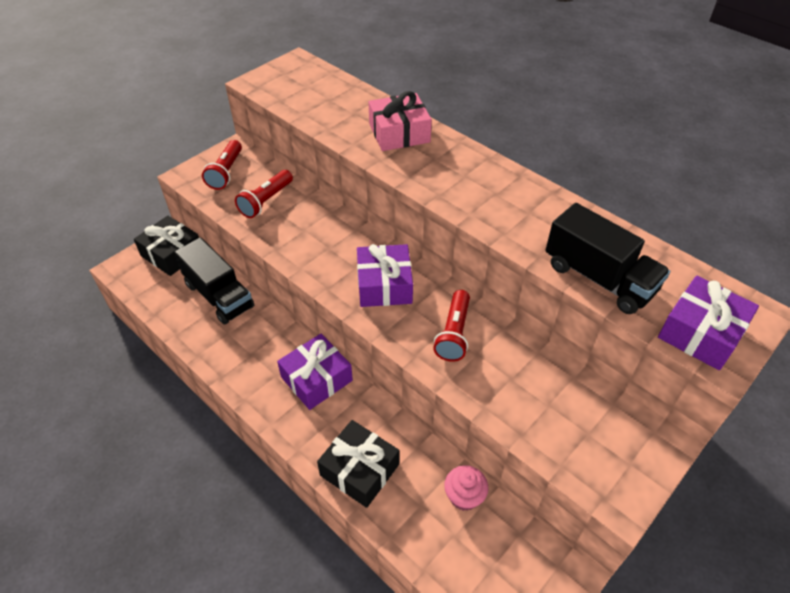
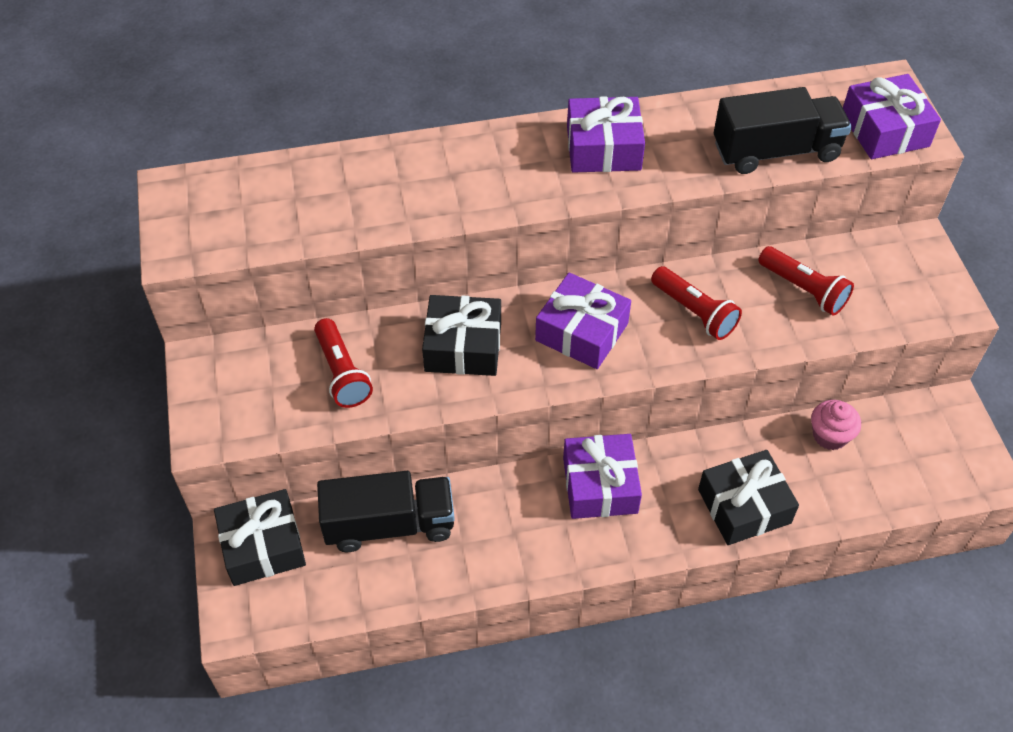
camera: 55 degrees left, 5 degrees up
(226, 172) = (242, 389): red flashlight -> red flashlight (804, 290)
(326, 238) = (463, 346): none -> black gift
(399, 133) = (426, 170): pink gift -> none
(500, 193) = (603, 148): none -> purple gift

